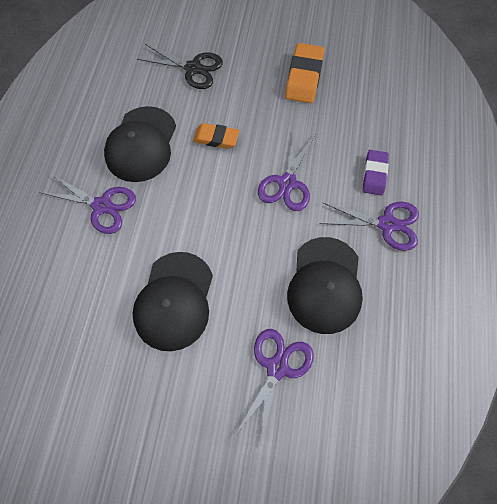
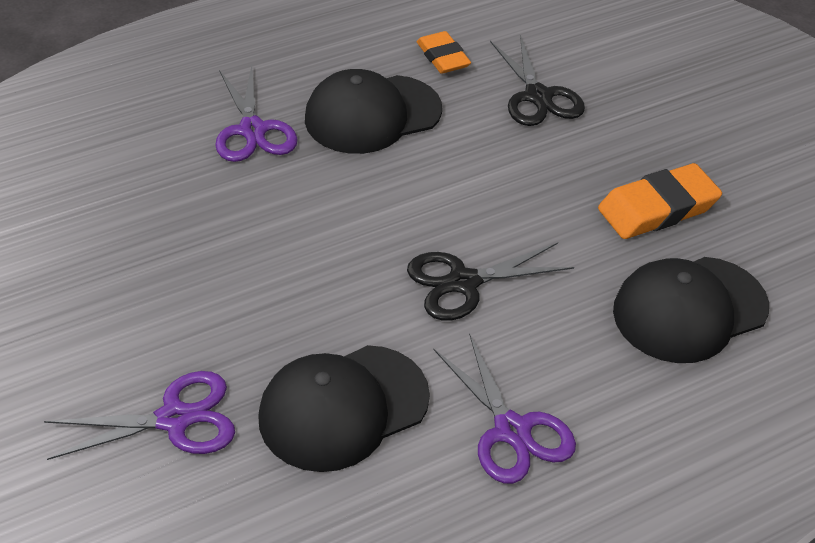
camera: 50 degrees right, 20 degrees down
(174, 301) = (183, 265): black cap -> black cap (689, 309)
(216, 138) = (456, 175): orange eraser -> orange eraser (443, 57)
(287, 183) = (463, 282): purple scissors -> black scissors
(374, 174) = (581, 372): purple eraser -> none

